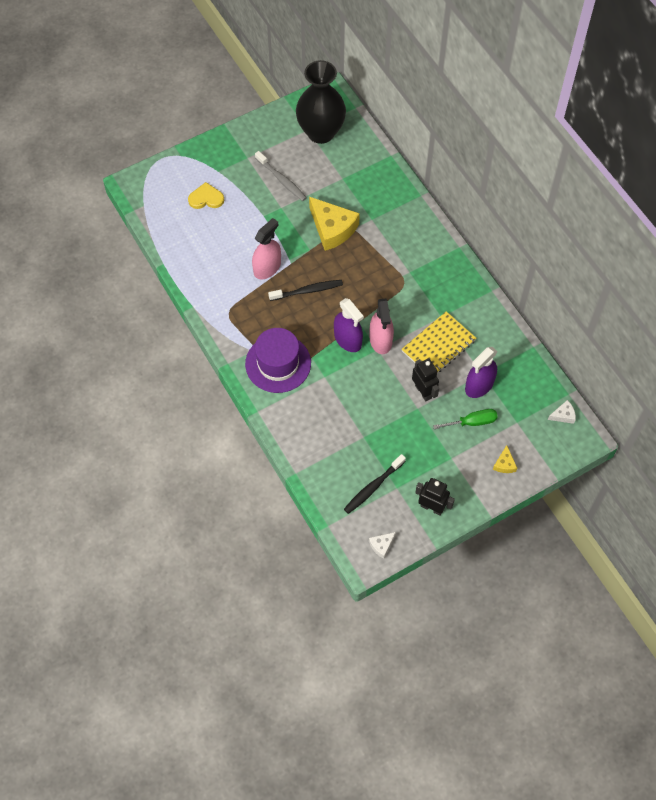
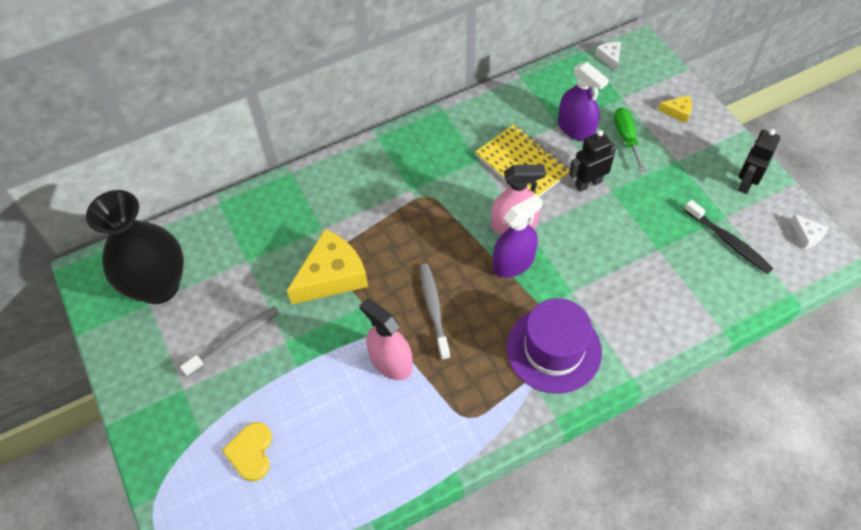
camera: 85 degrees left, 5 degrees down
(307, 291) = (434, 309): black toothbrush -> grey toothbrush

